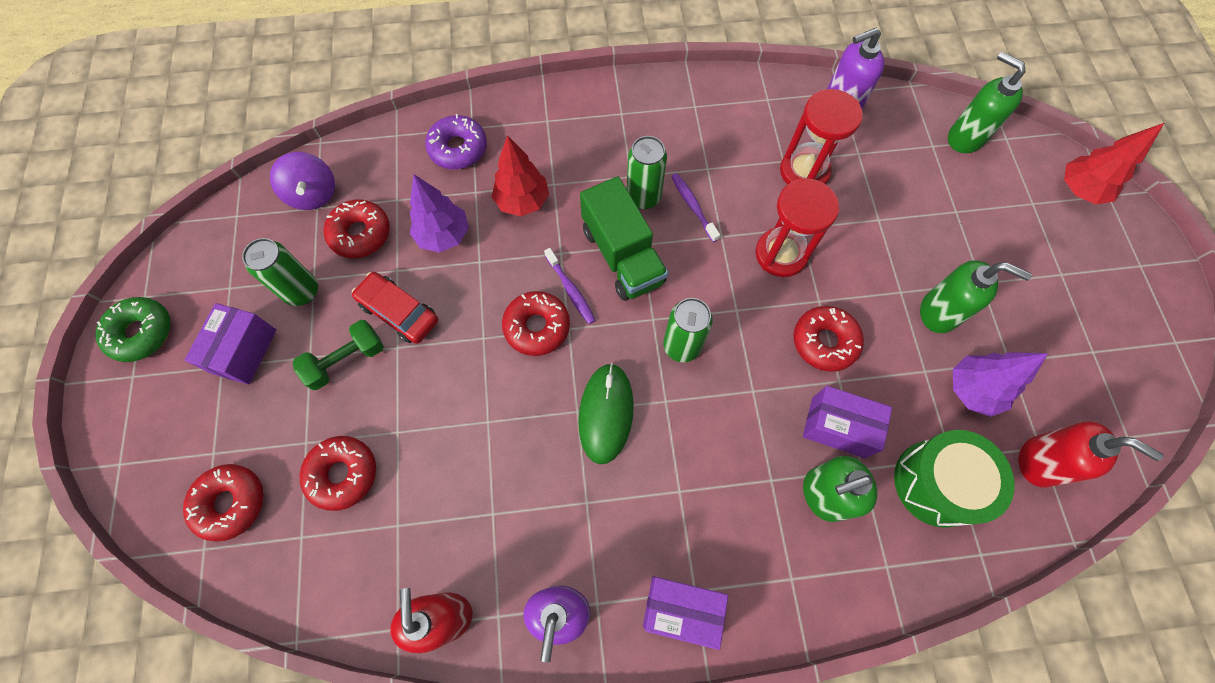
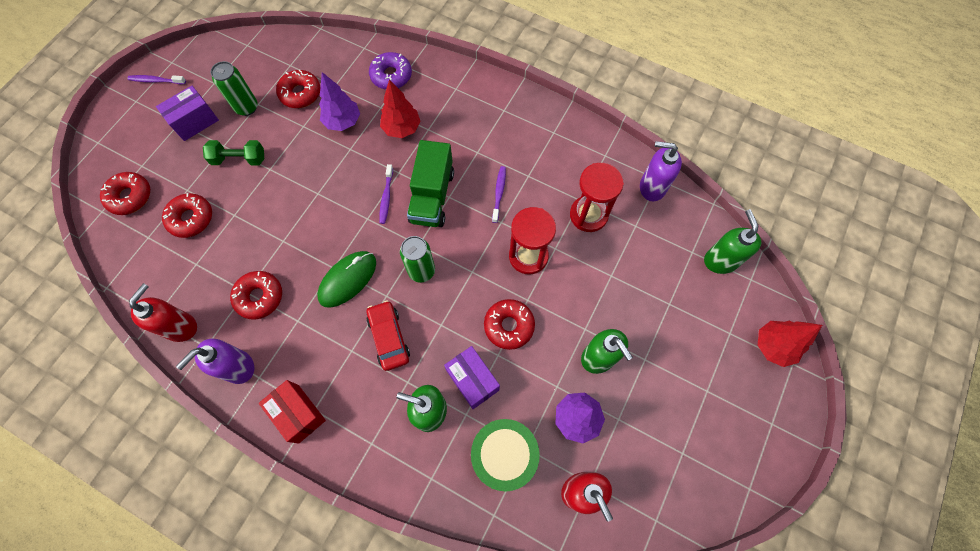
camera: 35 degrees right, 0 degrees up
(141, 333) = (156, 81): green donut -> purple toothbrush
(313, 194) = (294, 56): purple spinning top -> none
(399, 312) = (286, 150): red car -> red car (389, 337)
(537, 327) = (350, 206): red donut -> red donut (259, 297)
(643, 197) = (473, 169): green can -> none
(681, 609) = (298, 413): purple box -> red box

